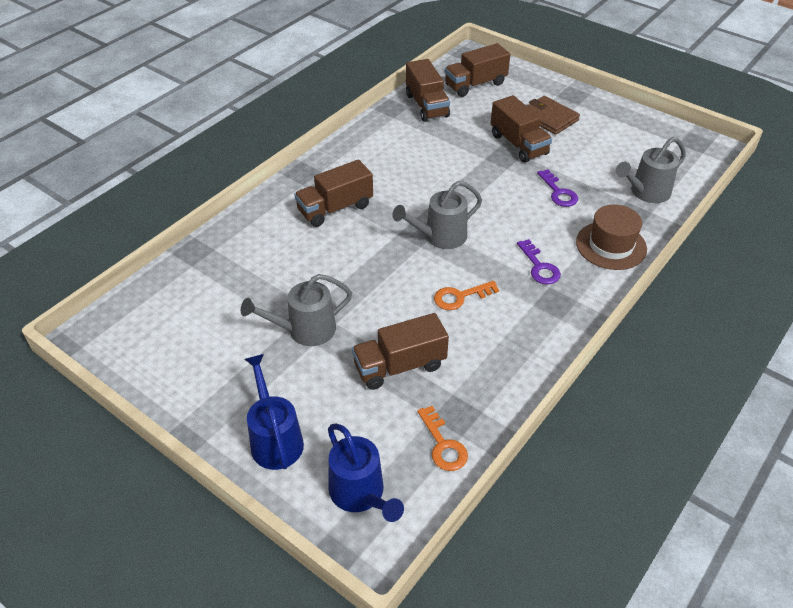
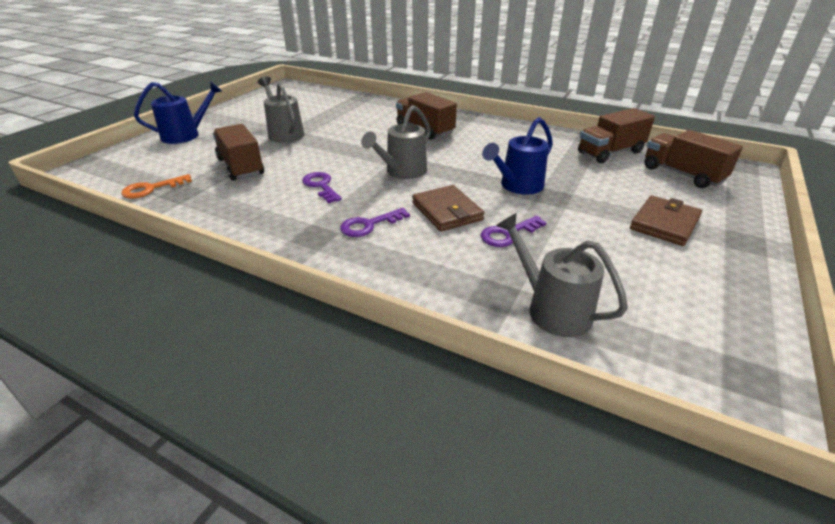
camera: 80 degrees right, 10 degrees down
(360, 494) = (123, 164): blue watering can -> blue watering can (517, 186)
(440, 237) = (402, 172): grey watering can -> grey watering can turned 105 degrees counterclockwise
(460, 297) = (321, 186): orange key -> purple key
(518, 144) = (585, 205): brown truck -> none
(521, 218) = (447, 211): none -> brown wallet
(611, 245) = (419, 274): brown hat -> none

